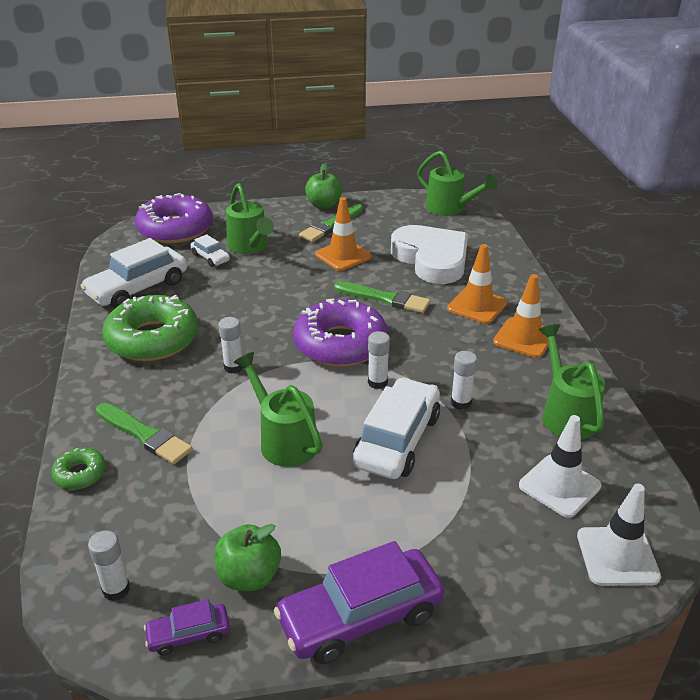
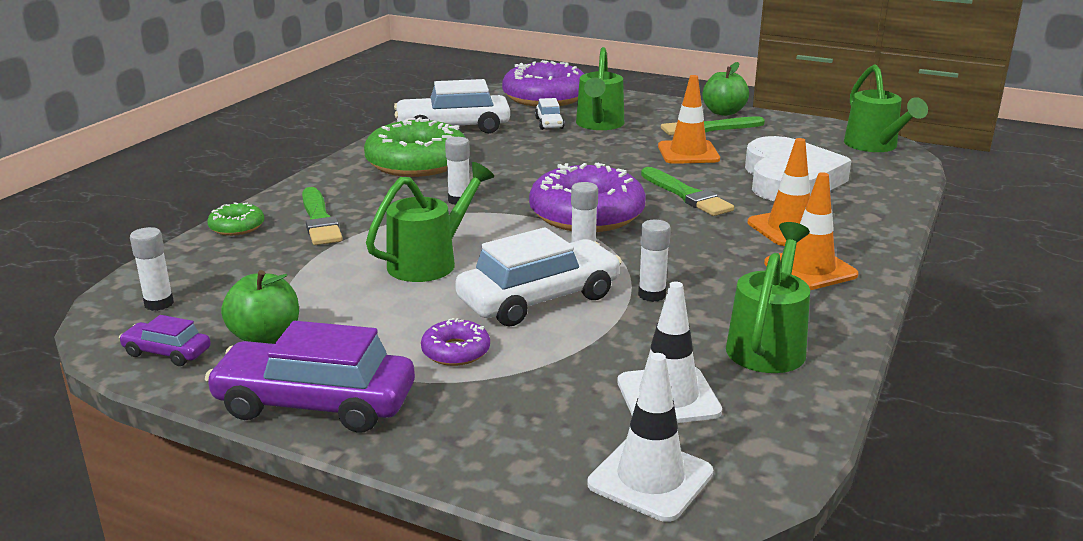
camera: 35 degrees right, 10 degrees down
(283, 440) = (430, 262): green watering can -> green watering can turned 45 degrees clockwise
(398, 516) = (456, 351): none -> purple donut

